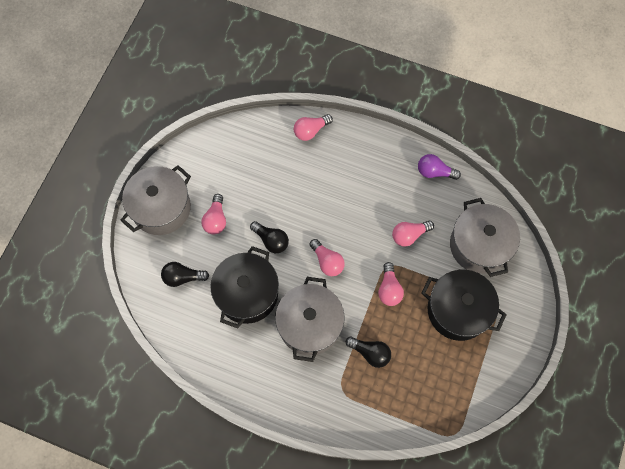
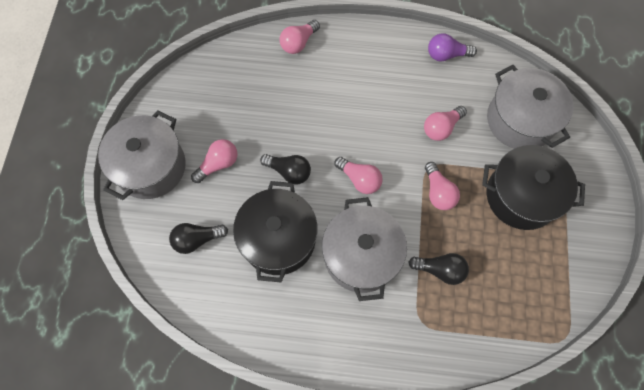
camera: 15 degrees left, 0 degrees up
(216, 220) = (218, 164): pink light bulb -> pink light bulb turned 120 degrees counterclockwise

